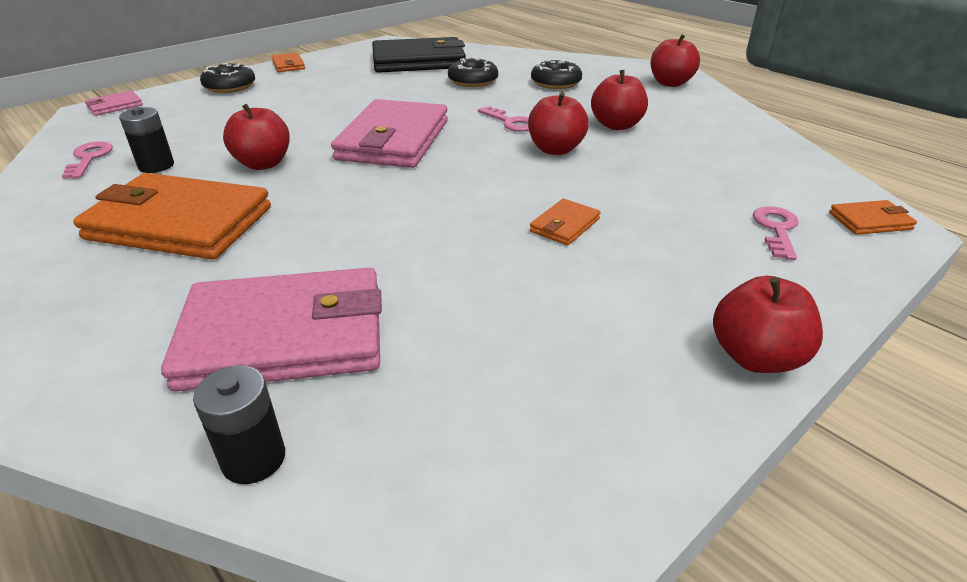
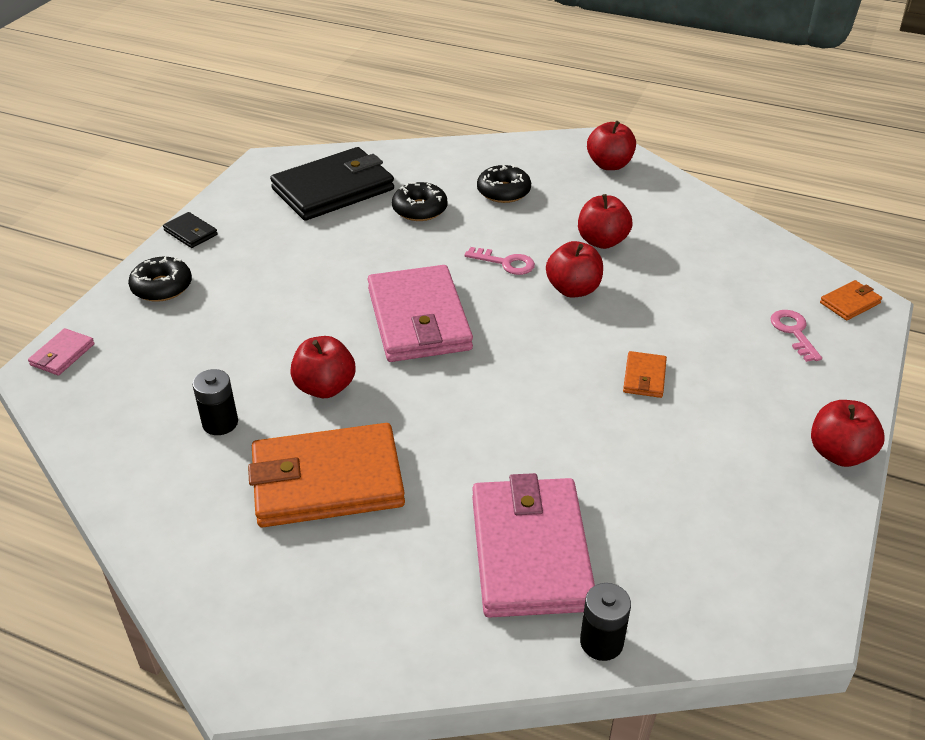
camera: 25 degrees left, 5 degrees up
(89, 158) = (135, 436): pink key -> none
(285, 336) = (530, 551): pink wallet -> pink wallet turned 60 degrees counterclockwise
(288, 65) = (191, 233): orange wallet -> black wallet

